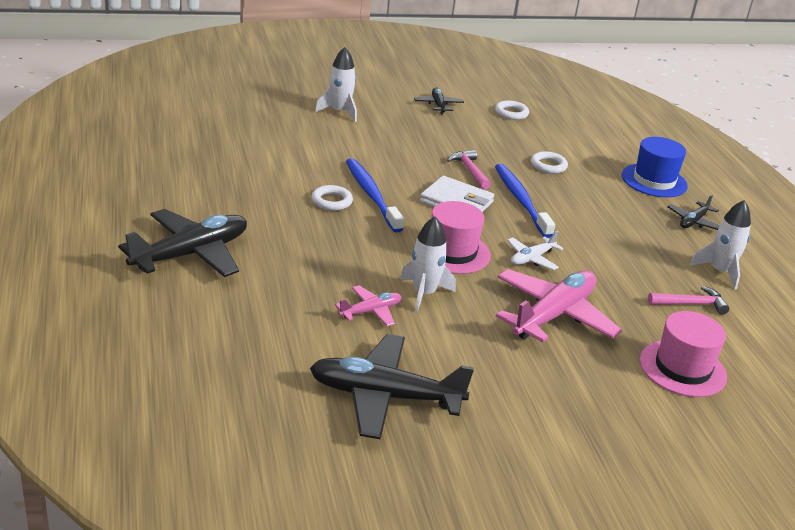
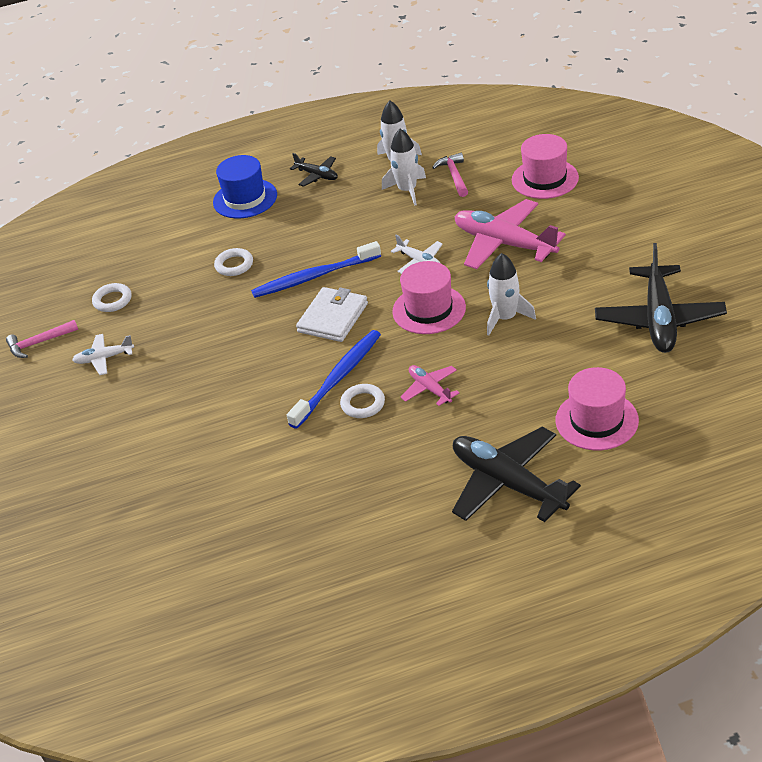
camera: 85 degrees left, 10 degrees up
(243, 318) = (596, 420): none -> pink hat
(339, 112) = (141, 437): white rocket -> white rocket (407, 190)
(370, 311) = (548, 345): pink plane -> pink plane (430, 389)
(371, 195) = (338, 378): blue toothbrush -> blue toothbrush turned 150 degrees clockwise
(438, 105) = (104, 358): black plane -> white plane
(469, 170) = (262, 316): pink hammer -> pink hammer (39, 343)

